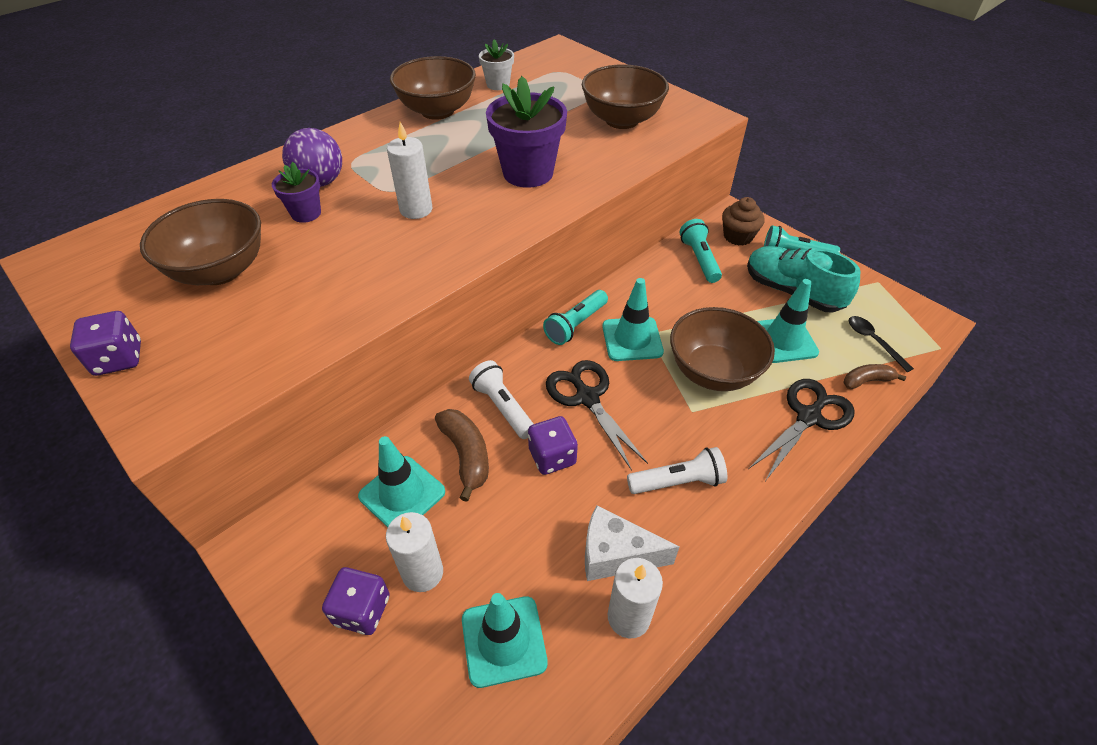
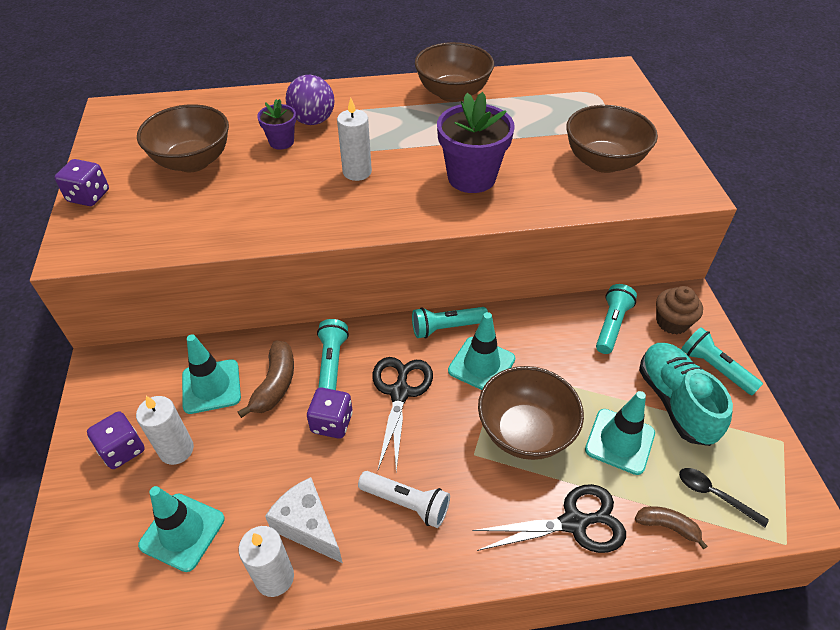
camera: 35 degrees right, 0 degrees up
(498, 84) = (525, 87): white flower pot -> none
(503, 407) = (332, 363): white flashlight -> turquoise flashlight
(873, 341) = (714, 495): black spoon -> black spoon turned 60 degrees counterclockwise

